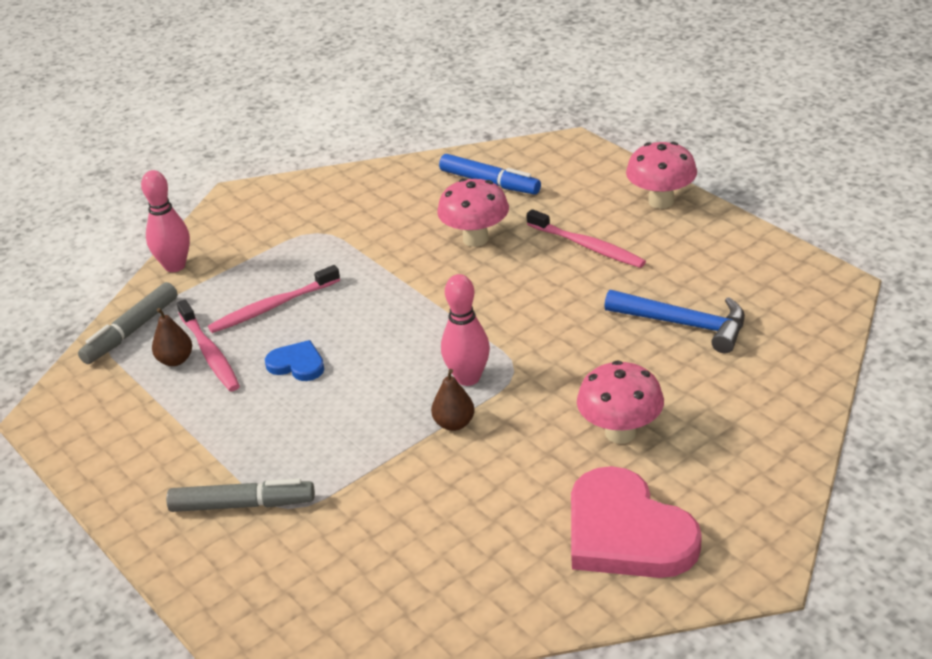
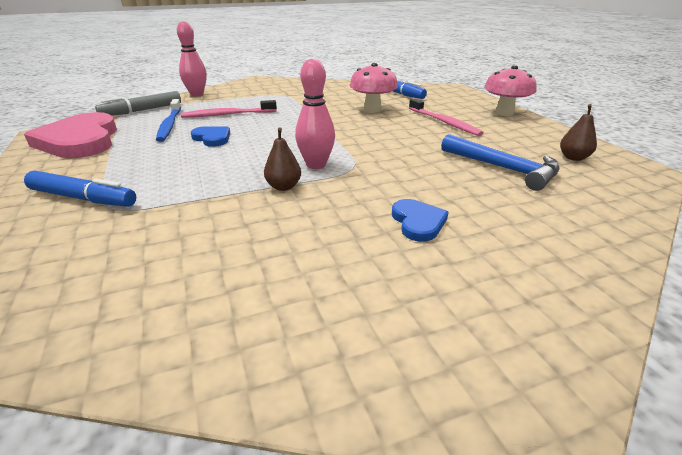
camera: 15 degrees right, 5 degrees down
(175, 360) = (147, 124): brown pear -> brown pear (573, 158)
(210, 353) = (169, 125): pink toothbrush -> blue toothbrush
(242, 505) = (83, 198): grey marker -> blue marker
(620, 432) = (418, 222): pink mushroom -> blue heart
(626, 532) = (381, 309): pink heart -> pink heart (80, 140)

